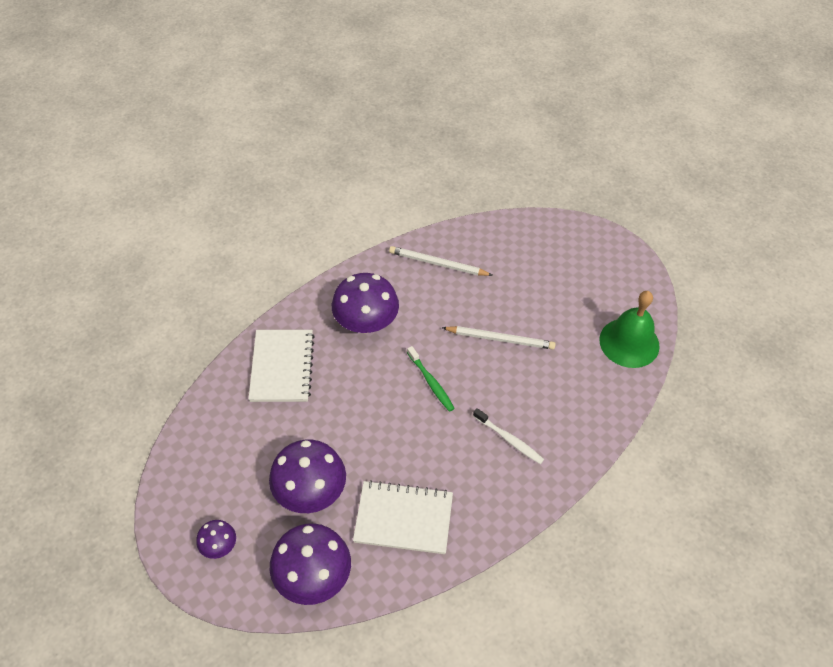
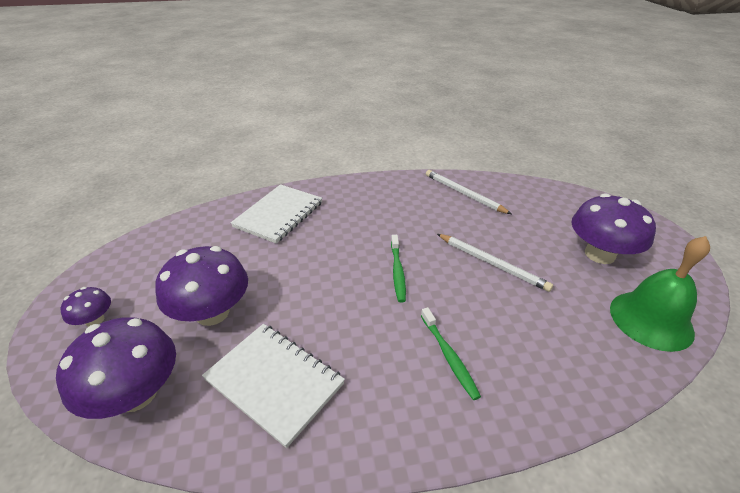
camera: 30 degrees right, 15 degrees down
(366, 322) = (372, 210): purple mushroom -> purple mushroom (599, 254)
(509, 439) = (449, 356): white toothbrush -> green toothbrush

